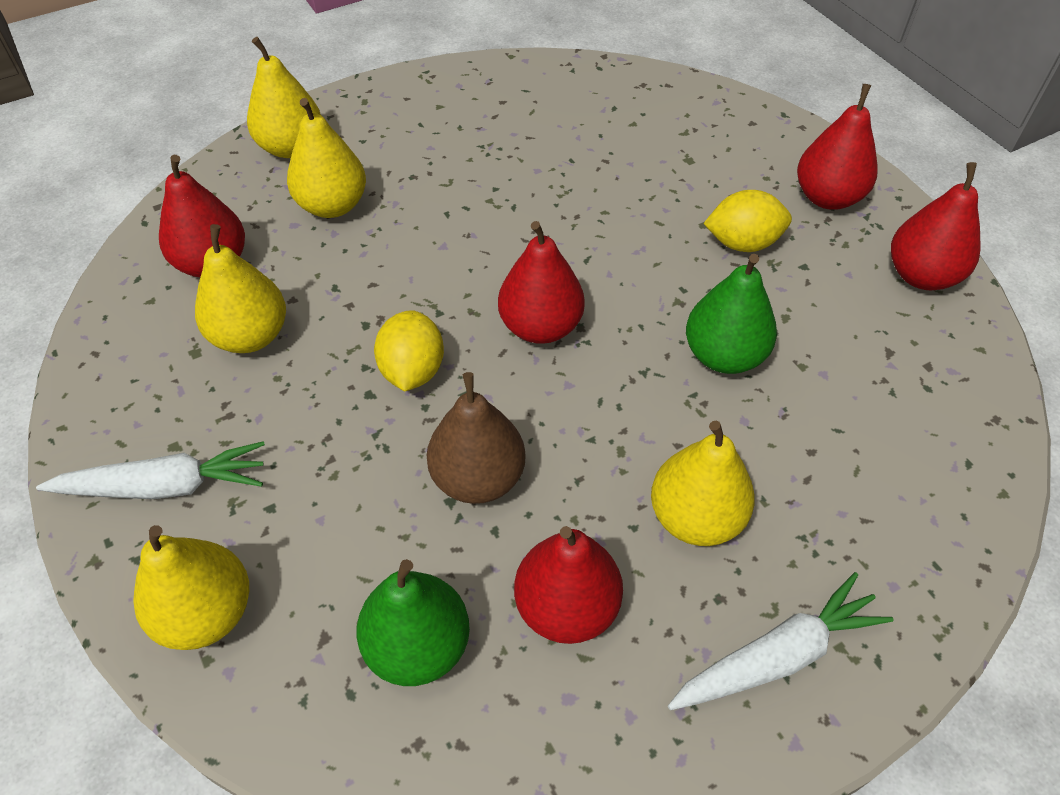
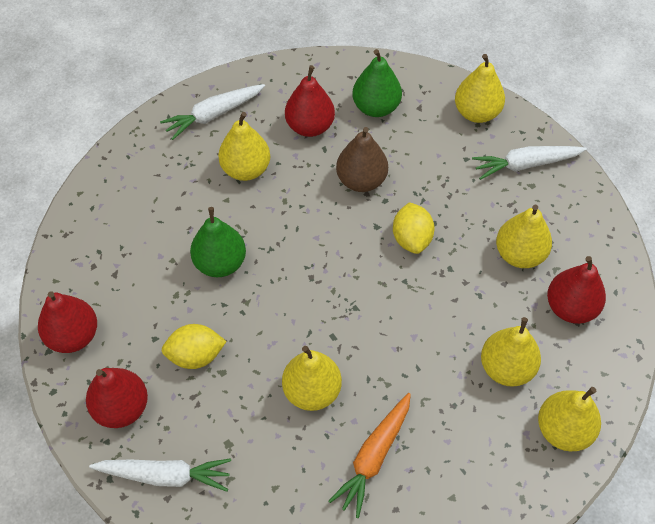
camera: 175 degrees right, 5 degrees up
(518, 139) = (374, 457): none -> orange carrot
(540, 327) = (337, 275): red pear -> none
(587, 199) = (312, 391): none -> yellow pear
(758, 138) = (165, 475): none -> white carrot

